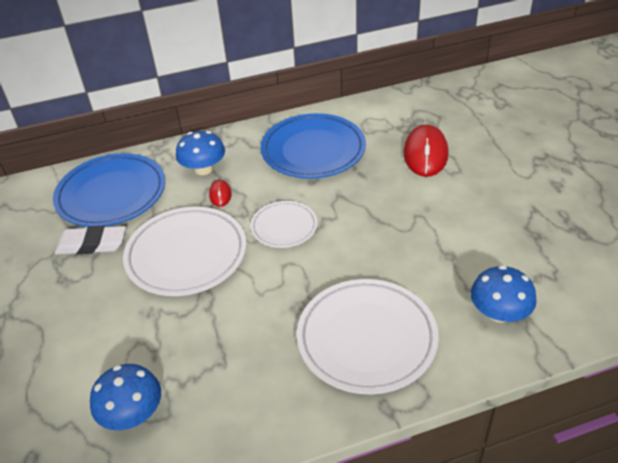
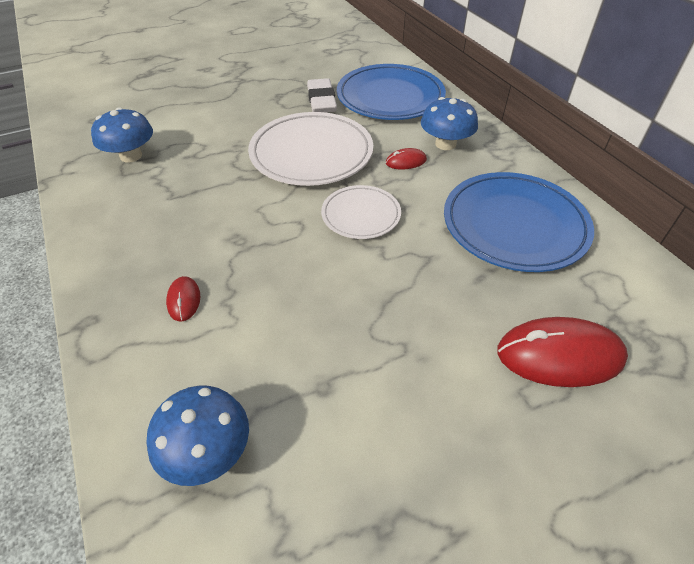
camera: 80 degrees right, 5 degrees up
(366, 339) = (184, 300): white plate -> red mouse

